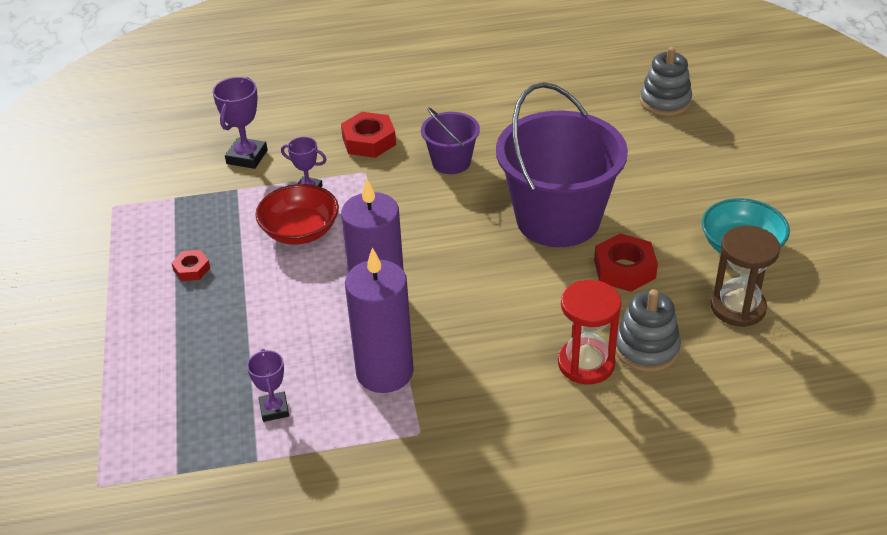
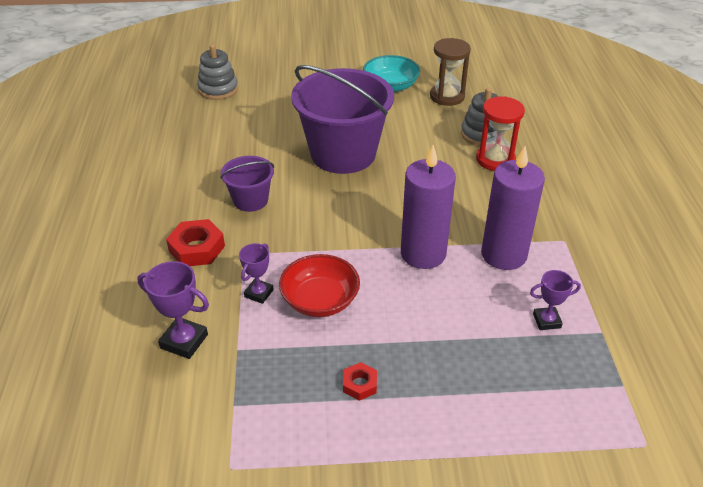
camera: 85 degrees left, 0 degrees up
(624, 269) = (404, 132): red nut -> none

